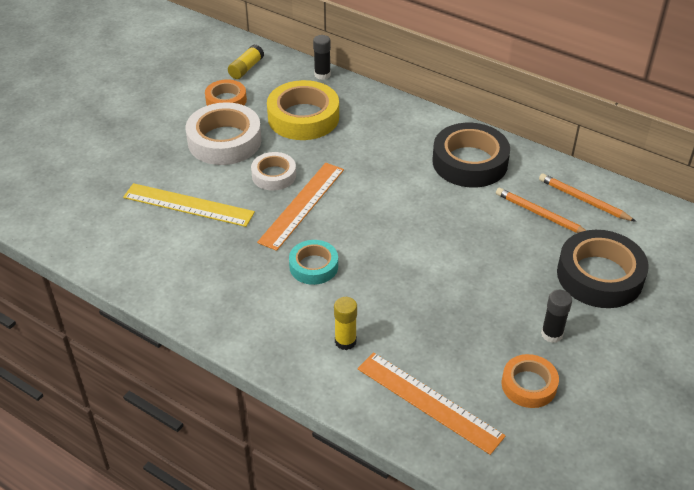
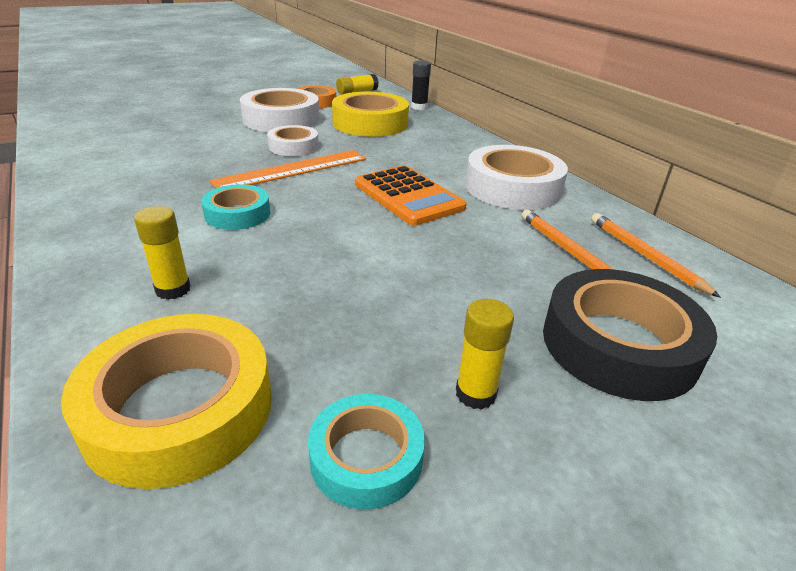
camera: 25 degrees right, 10 degrees down
(188, 205) = (190, 144): yellow ruler -> none
(408, 201) = (408, 196): none -> orange calculator
(429, 401) = (179, 409): orange ruler -> yellow tape
(470, 162) = (513, 187): black tape -> white tape
(529, 385) = (366, 457): orange tape -> turquoise tape
(552, 334) = (475, 393): black glue stick -> yellow glue stick

